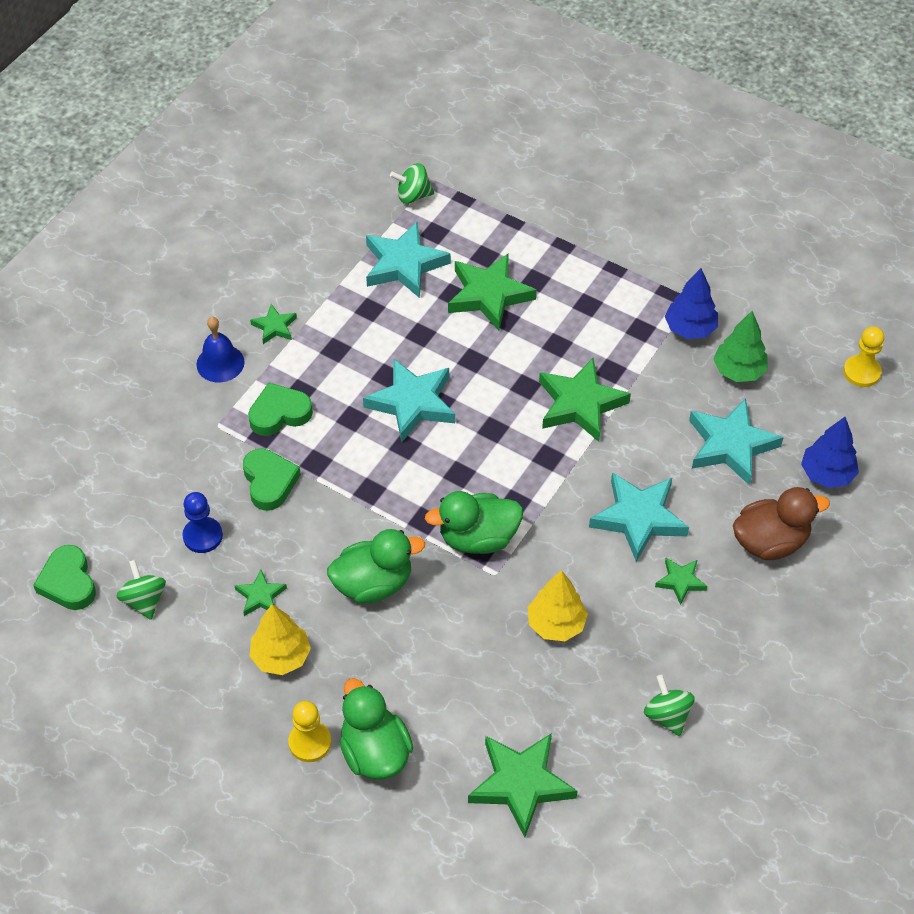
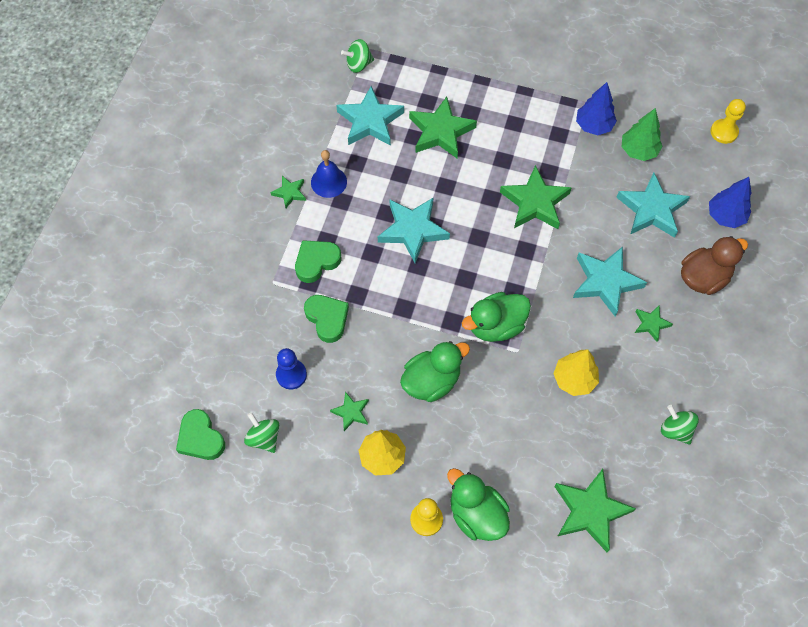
camera: 15 degrees left, 10 degrees up
(220, 363) = (258, 232): blue bell -> blue bell (329, 182)

